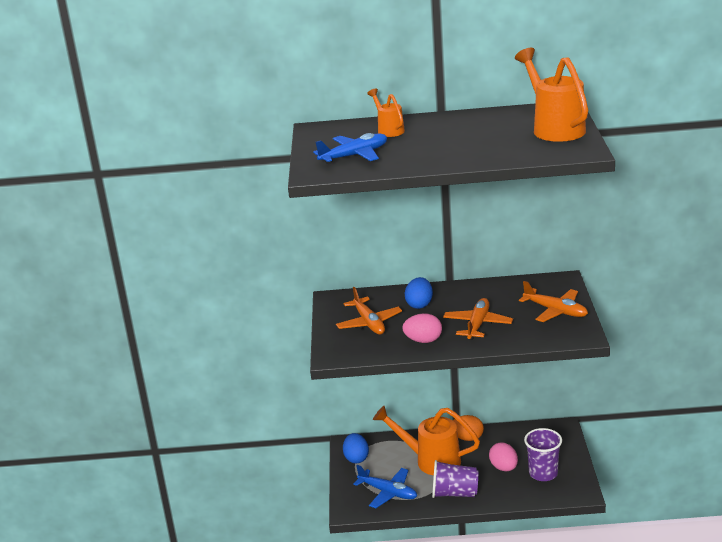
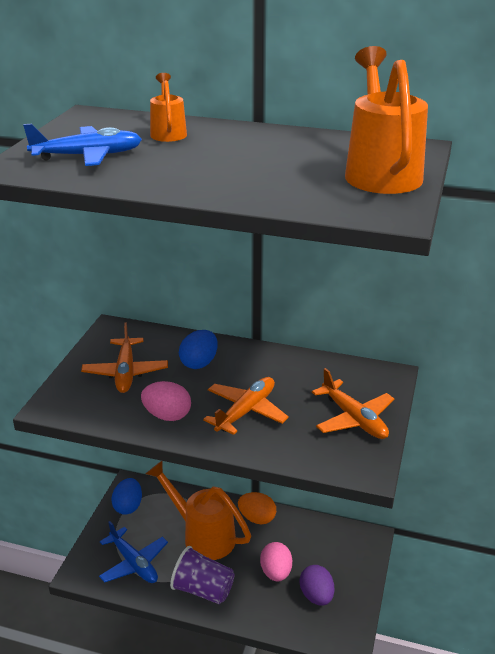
camera: 15 degrees right, 5 degrees up
(543, 473) = (316, 596): purple cup -> purple egg

